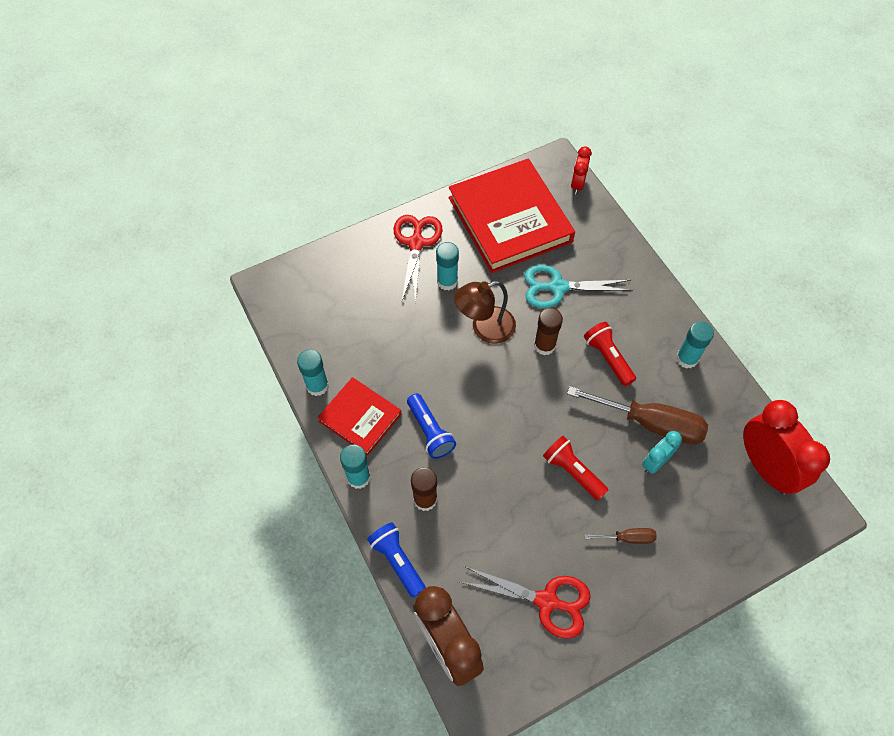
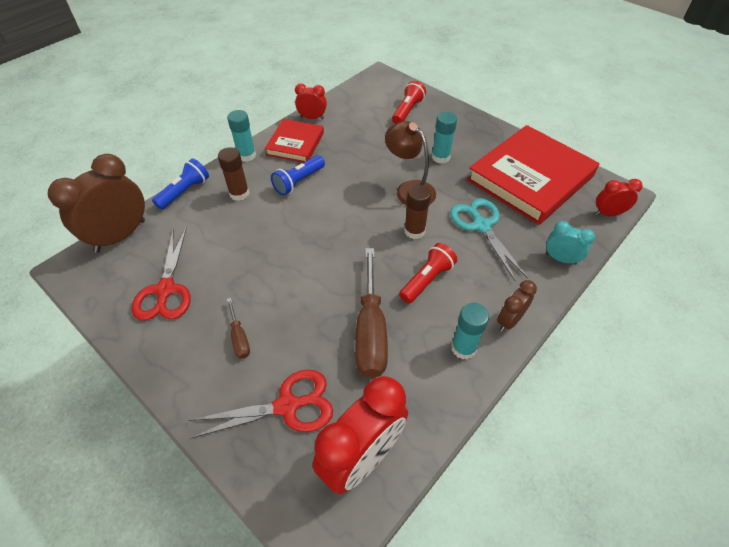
camera: 70 degrees right, 10 degrees down
(317, 386) = (312, 118): turquoise glue stick -> red clock
(416, 243) = (464, 132): red scissors -> red scissors (287, 406)
(572, 471) = (295, 280): red flashlight -> red flashlight (407, 111)
(655, 462) = (328, 344): turquoise clock -> turquoise clock (560, 259)
(669, 314) = (509, 321): none -> brown clock

